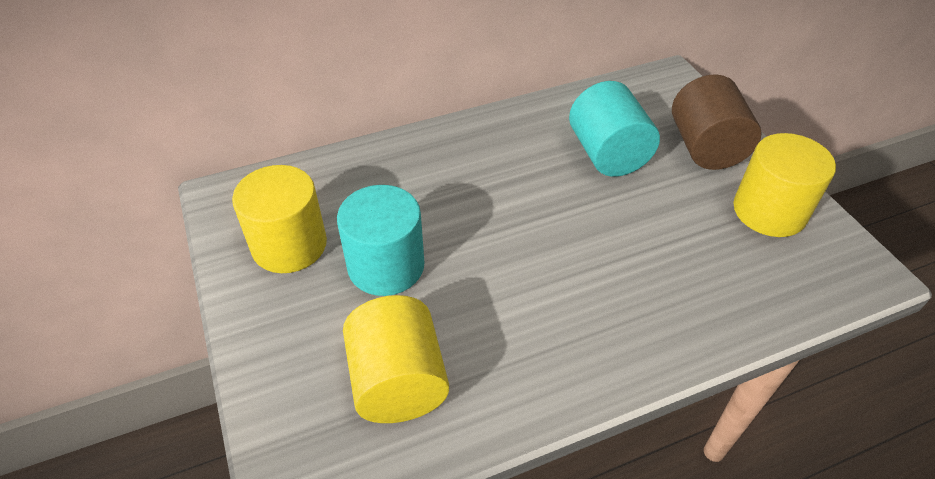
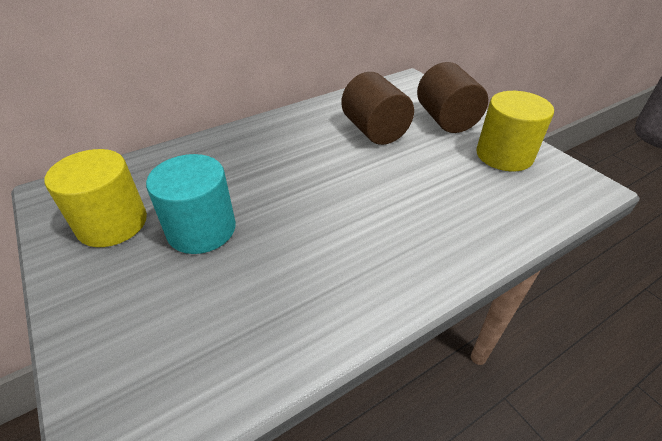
camera: 10 degrees left, 5 degrees down
(398, 382) = (218, 325): yellow cylinder -> none
(608, 154) = (374, 131): turquoise cylinder -> brown cylinder

